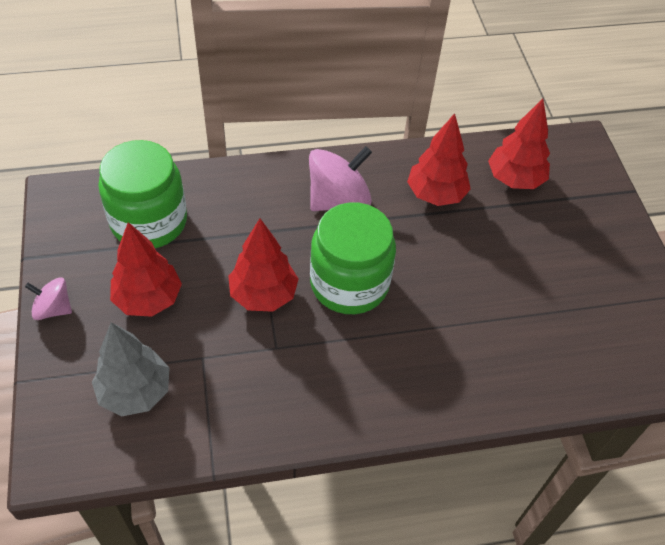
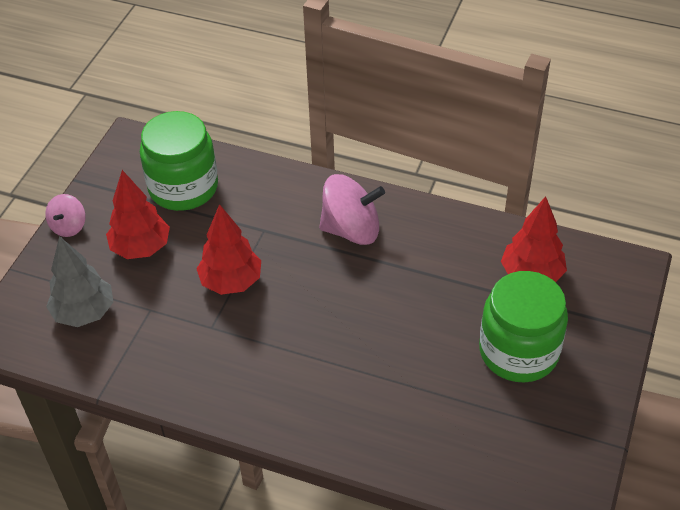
camera: 35 degrees right, 5 degrees down
(53, 309) = (69, 226): pink spinning top -> pink spinning top turned 120 degrees counterclockwise
(349, 283) = (308, 302): green jar -> green jar (518, 352)
(436, 194) = (443, 259): red tree -> none

